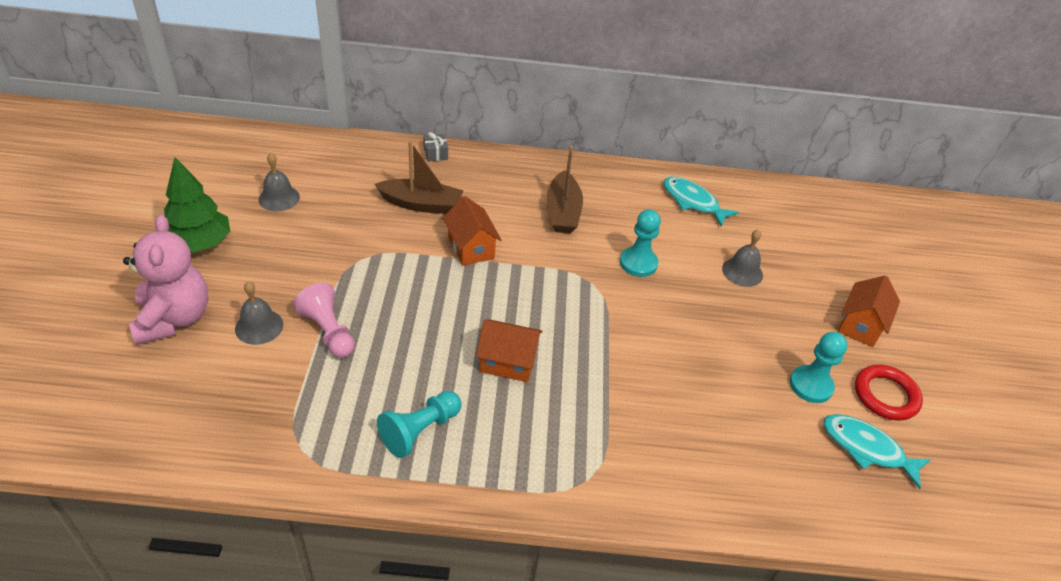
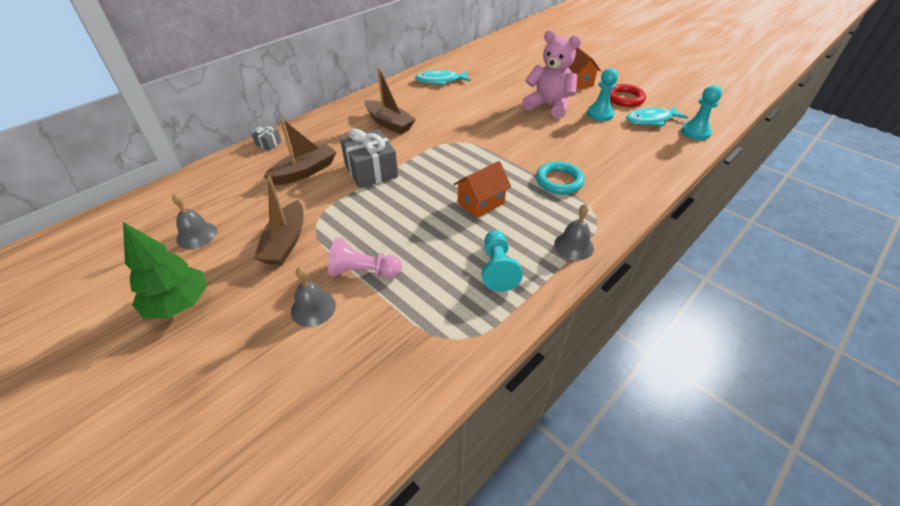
camera: 45 degrees left, 0 degrees up
(174, 318) = (239, 359): pink teddy bear -> pink teddy bear (549, 106)
(319, 256) = (285, 242): none -> brown boat
(471, 248) = (371, 171): orange house -> grey gift
(618, 412) = (559, 181): none -> turquoise ring
(638, 263) = (461, 119): turquoise pawn -> turquoise pawn (695, 132)
(742, 272) = (506, 93): grey bell -> grey bell (574, 245)

